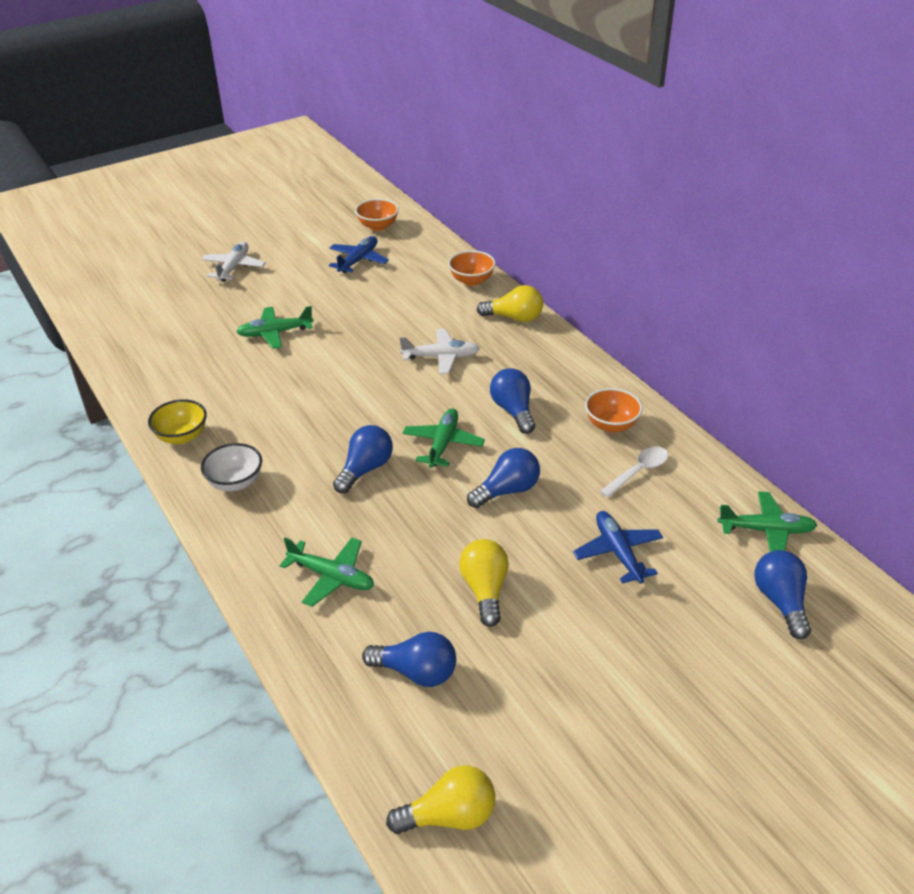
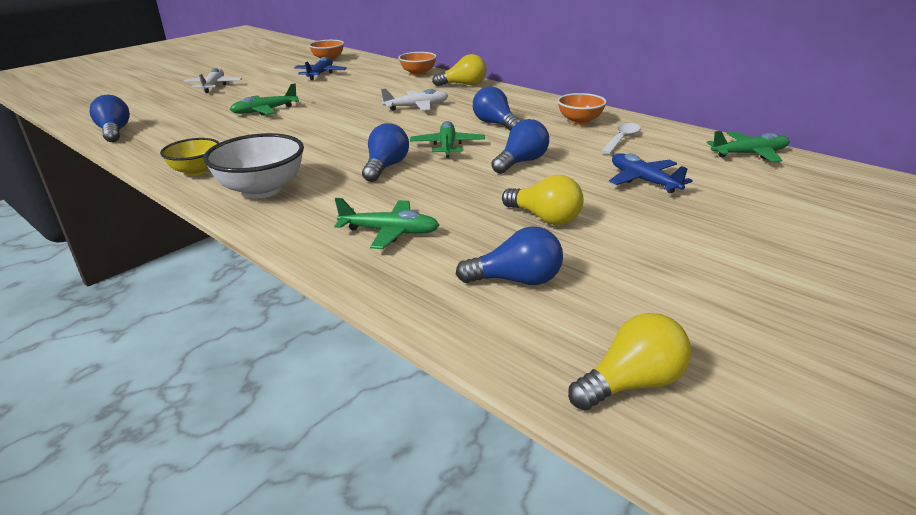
camera: 15 degrees left, 10 degrees down
(235, 482) = (262, 190): white bowl -> white bowl, size x1.57
(485, 590) = (545, 218): yellow light bulb -> yellow light bulb turned 150 degrees clockwise
(780, 602) = (801, 187): blue light bulb -> blue light bulb (114, 132)

